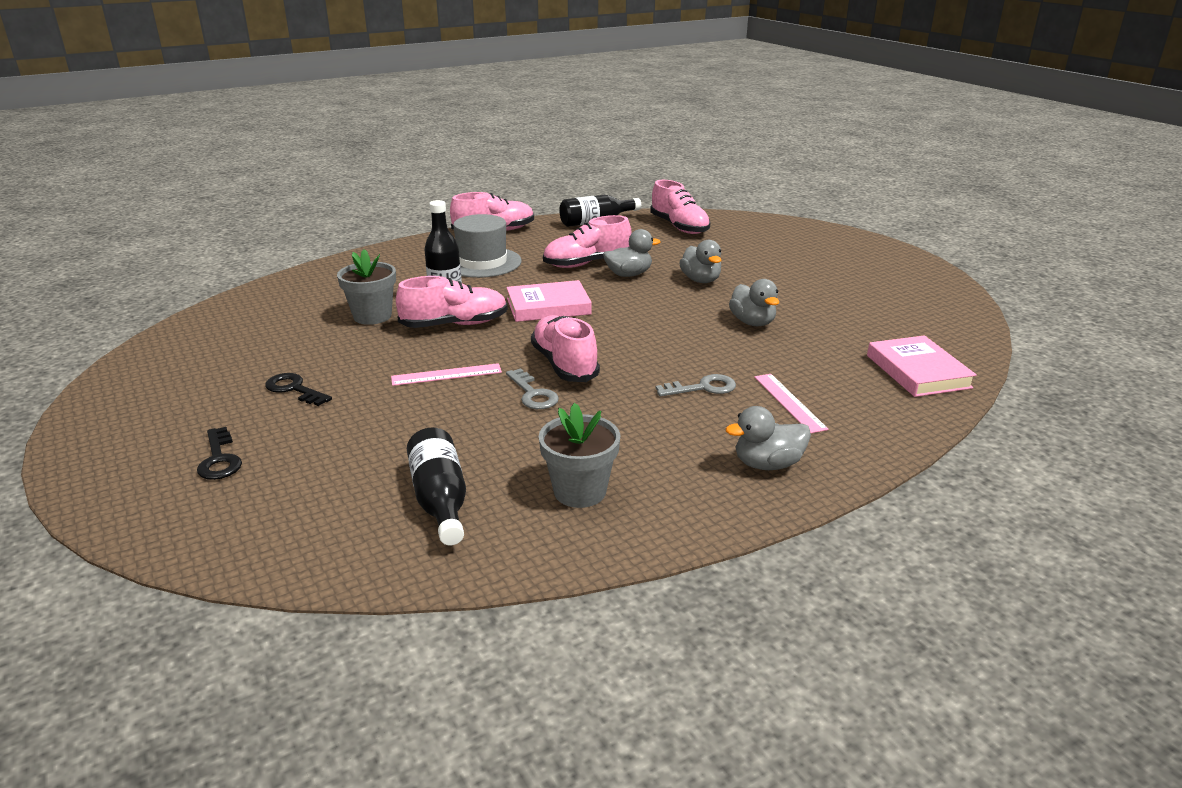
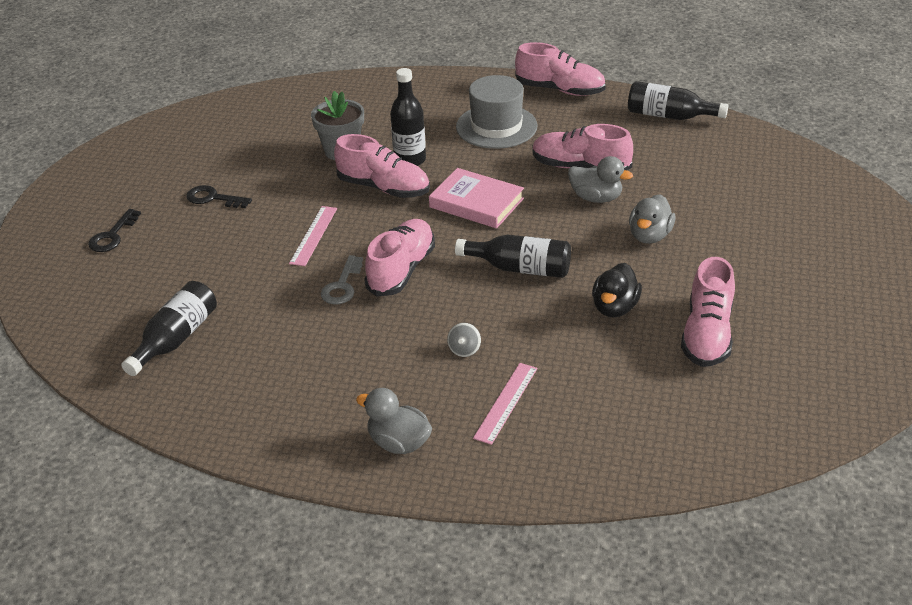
camera: 45 degrees right, 10 degrees up
(294, 389) = (213, 198): black key -> black key turned 60 degrees counterclockwise
(446, 374) = (314, 235): pink ruler -> pink ruler turned 75 degrees clockwise
(580, 491) = (255, 384): grey flower pot -> none
(651, 328) = (520, 268): none -> black bottle
(679, 227) = (741, 157): pink shoe -> pink shoe (707, 334)
(703, 388) = (464, 350): grey key -> grey spinning top
(752, 322) = (615, 308): grey duck -> black duck
(918, 371) = (669, 441): pink book -> none

